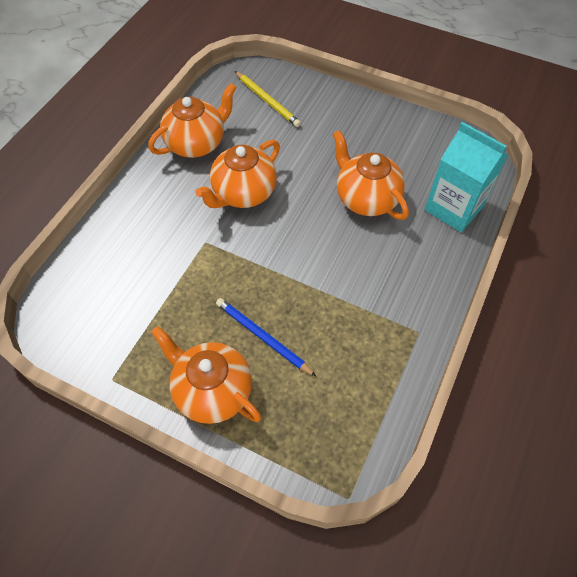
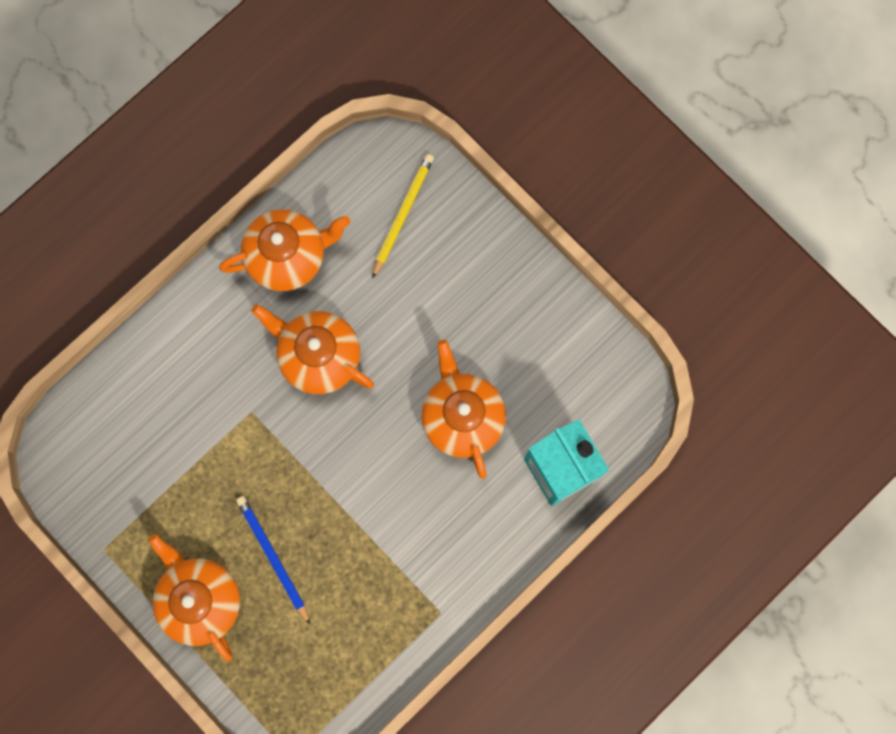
camera: 20 degrees right, 20 degrees up
(243, 193) = (318, 356): orange teapot -> orange teapot turned 60 degrees clockwise
(267, 101) = (402, 214): yellow pencil -> yellow pencil turned 135 degrees counterclockwise

